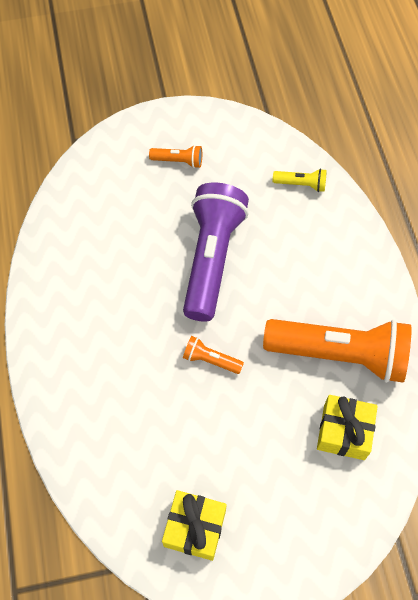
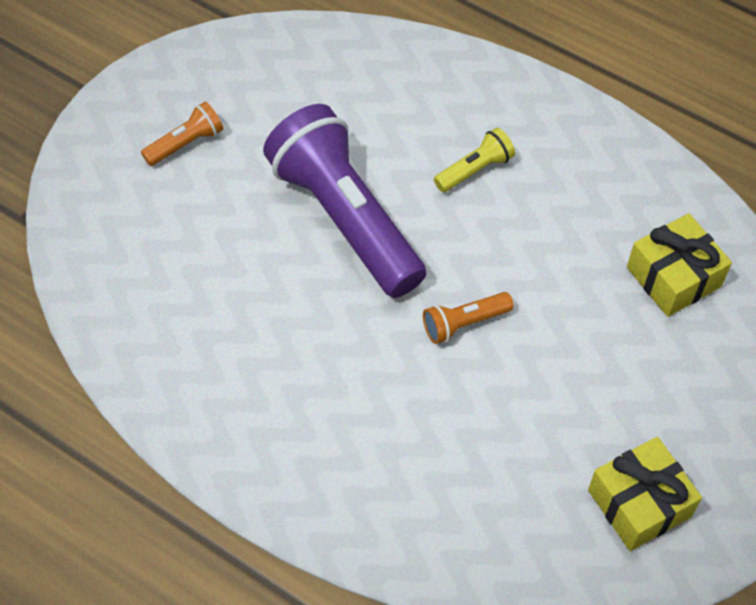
camera: 45 degrees left, 5 degrees down
(301, 184) = (355, 65): yellow flashlight -> yellow flashlight (474, 169)
(339, 354) = (586, 205): orange flashlight -> none

